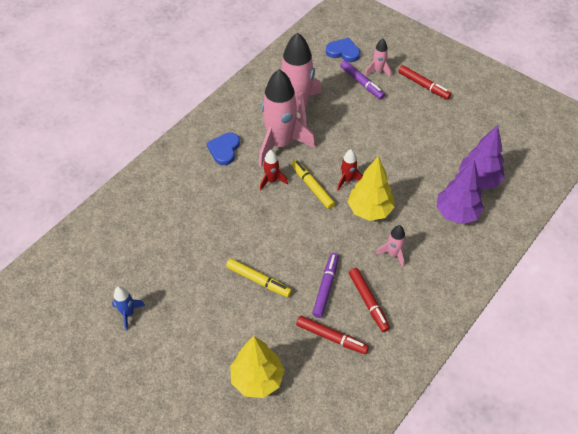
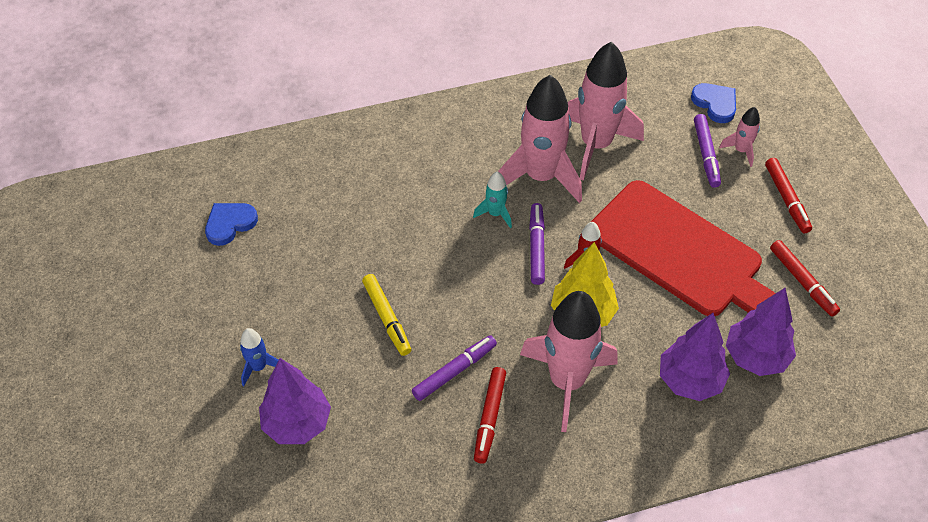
camera: 35 degrees right, 0 degrees up
(128, 313) = (225, 271): blue rocket -> blue rocket (258, 367)
(224, 150) = (471, 149): blue heart -> blue heart (230, 224)
(257, 379) = (297, 423): yellow tree -> purple tree
(271, 180) = (495, 214): red rocket -> turquoise rocket
(312, 187) = (536, 247): yellow marker -> purple marker
(331, 337) = (414, 430): red marker -> red marker (802, 282)
(393, 145) = (681, 252): none -> red cutting board
(393, 254) = (567, 381): pink rocket -> pink rocket, size x2.21

